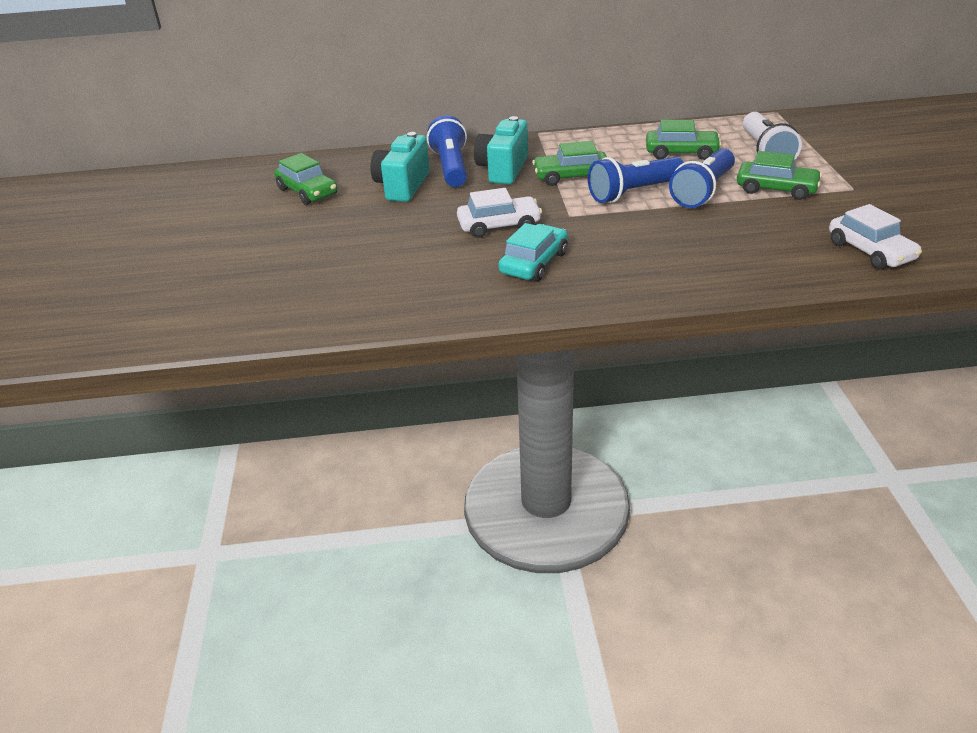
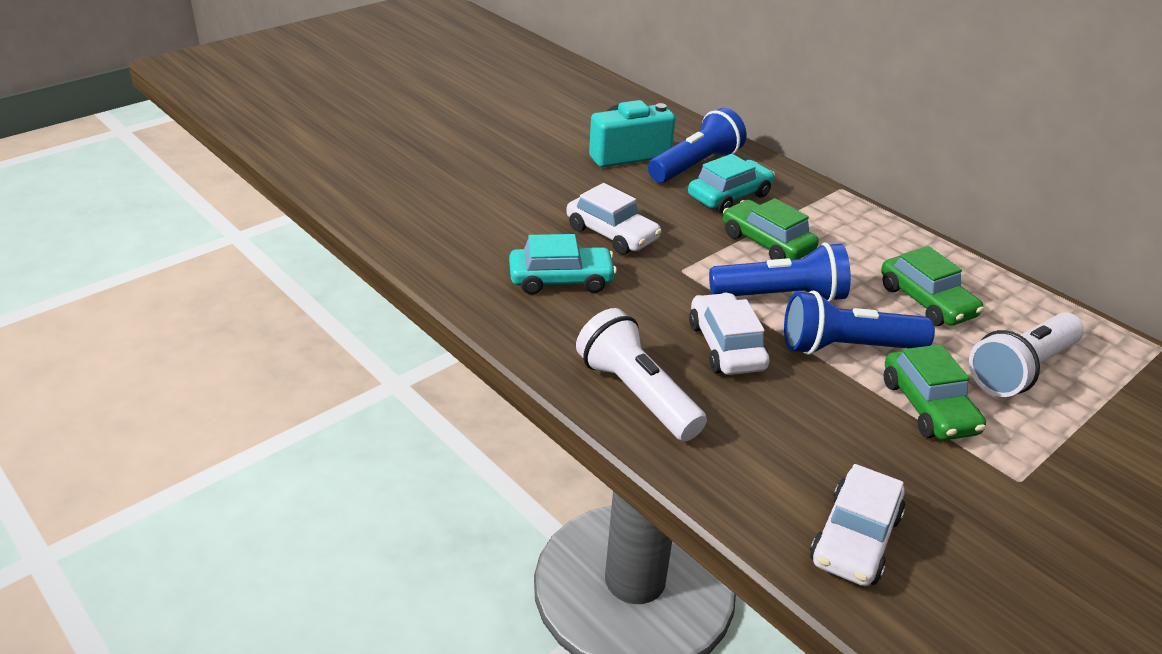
camera: 50 degrees right, 0 degrees up
(307, 192) = (561, 112): green car -> none
(503, 169) = (729, 196): turquoise camera -> turquoise car
(633, 193) = (781, 296): blue flashlight -> blue flashlight turned 150 degrees clockwise
(667, 228) = (726, 346): none -> white car
(689, 276) = (637, 394): none -> white flashlight

